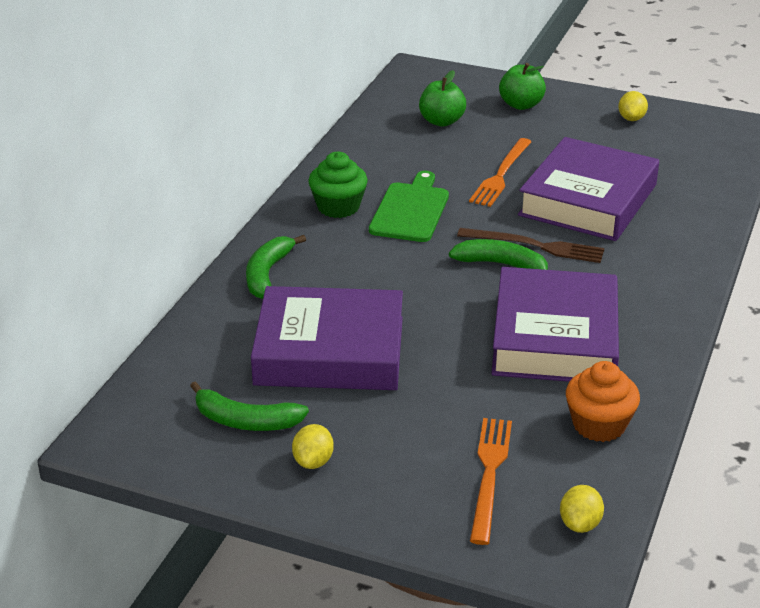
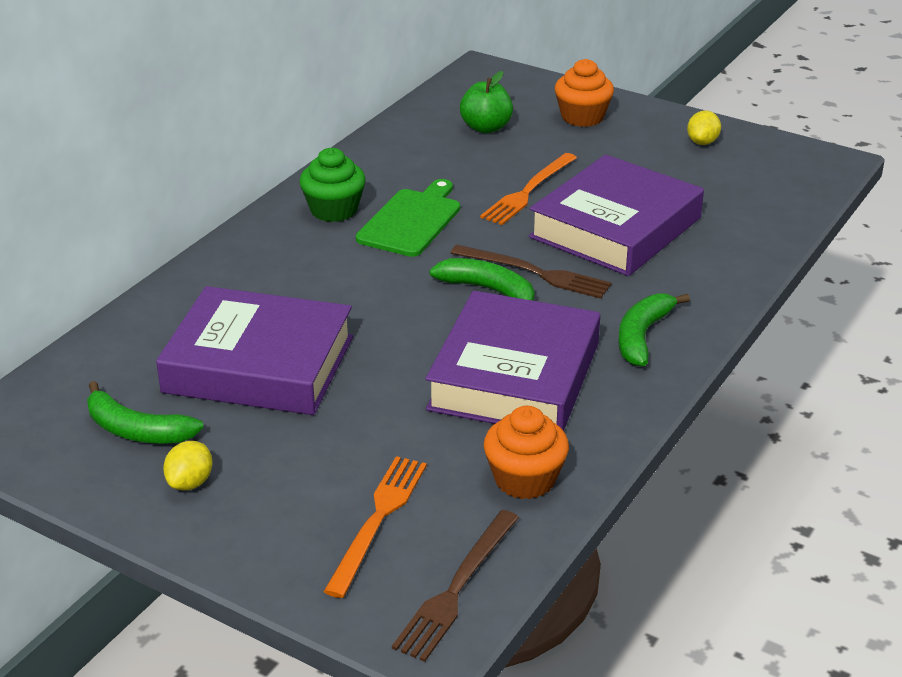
camera: 10 degrees right, 0 degrees up
(267, 274) = (227, 274): green banana -> green banana (642, 336)
(521, 105) = (582, 117): green apple -> orange cupcake
(580, 524) = (457, 588): yellow lemon -> brown fork

